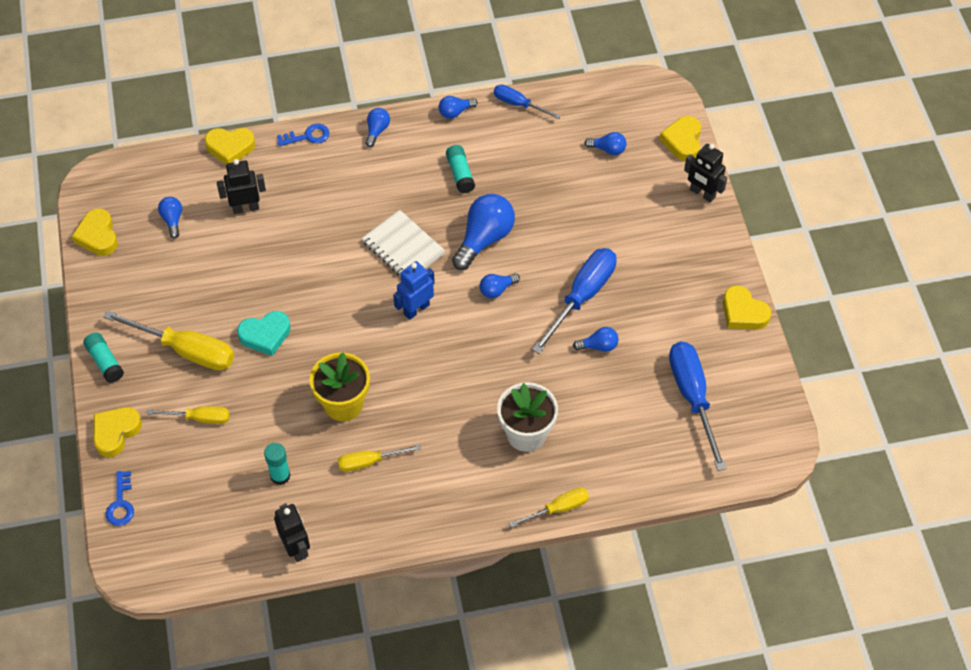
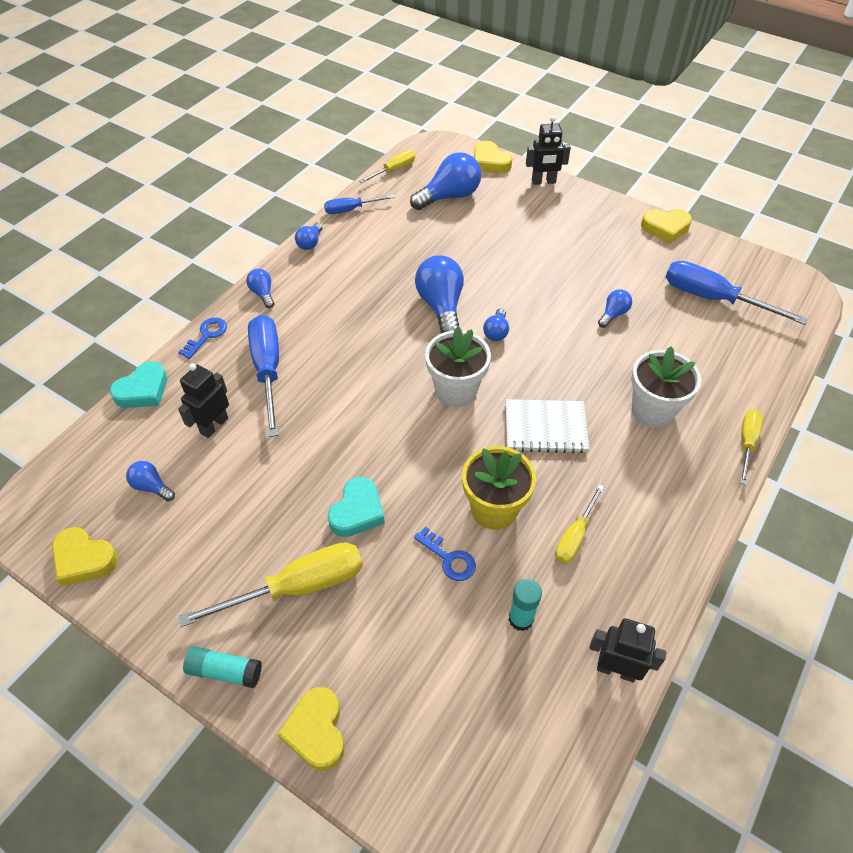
camera: 45 degrees left, 5 degrees down
(121, 503) = (406, 800): blue key -> blue key (448, 558)
(199, 418) = (384, 637): yellow screwdriver -> yellow screwdriver (394, 170)
(230, 147) = (143, 390): yellow heart -> turquoise heart
(403, 247) = (388, 356): white notebook -> white notebook (545, 428)
(416, 309) = (456, 391): blue robot -> white flower pot
(460, 174) = (366, 278): turquoise glue stick -> none
(582, 297) = (558, 293): blue screwdriver -> blue screwdriver (268, 370)
(608, 149) = (449, 196): blue light bulb -> blue light bulb, size x1.95

